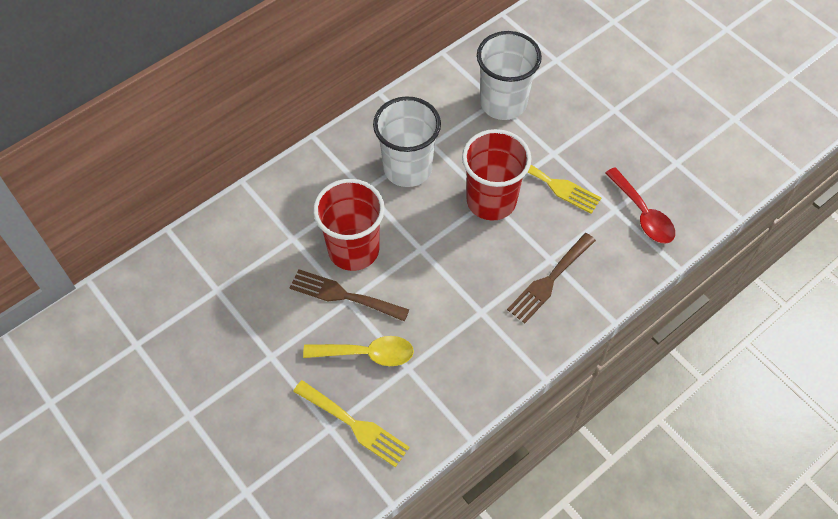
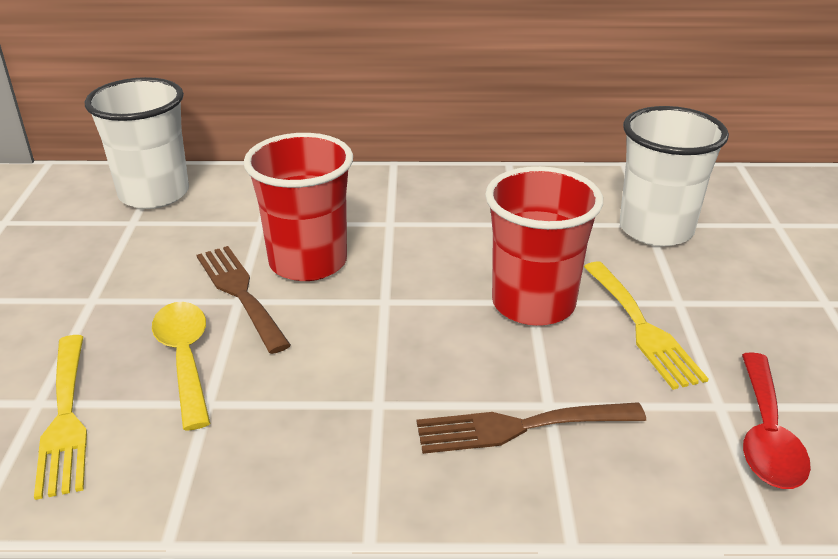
camera: 40 degrees right, 25 degrees down
(367, 354) = (185, 359): yellow spoon -> yellow spoon turned 150 degrees counterclockwise
(407, 168) = (463, 229): white cup -> white cup (154, 194)

